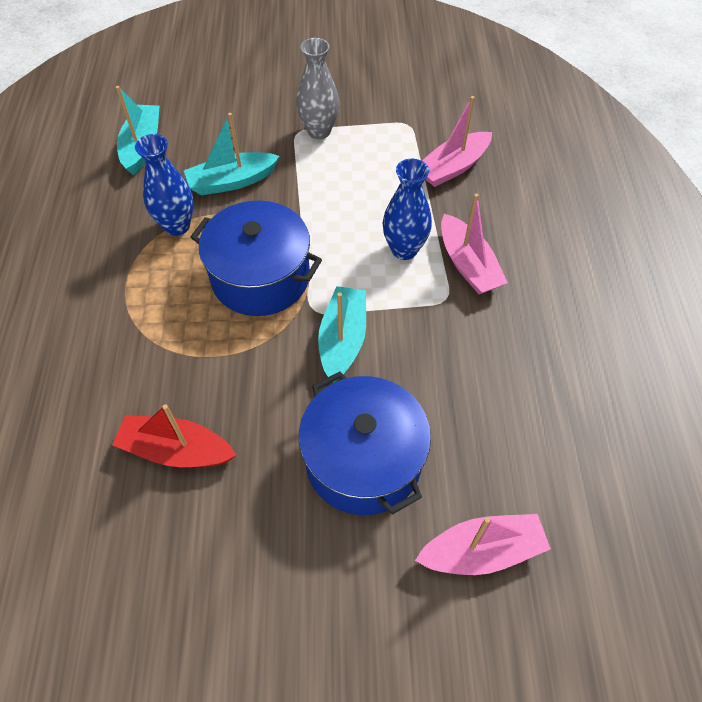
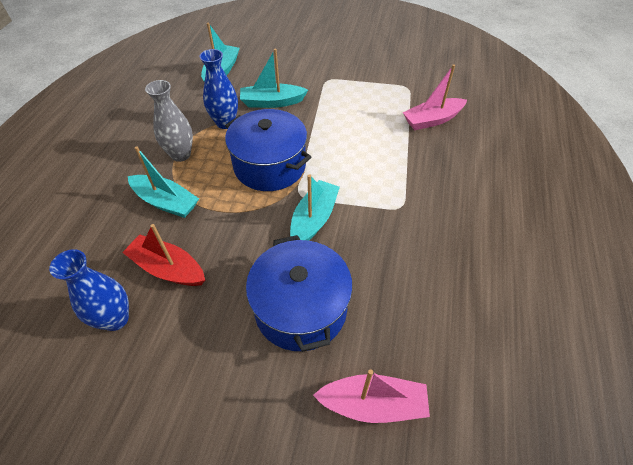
camera: 15 degrees right, 5 degrees down
(137, 360) = (166, 202): none -> turquoise boat
(319, 131) = (342, 81): grey vase -> grey vase (181, 154)
(404, 249) = (379, 167): blue vase -> blue vase (115, 319)
(468, 264) = (424, 186): pink boat -> none

